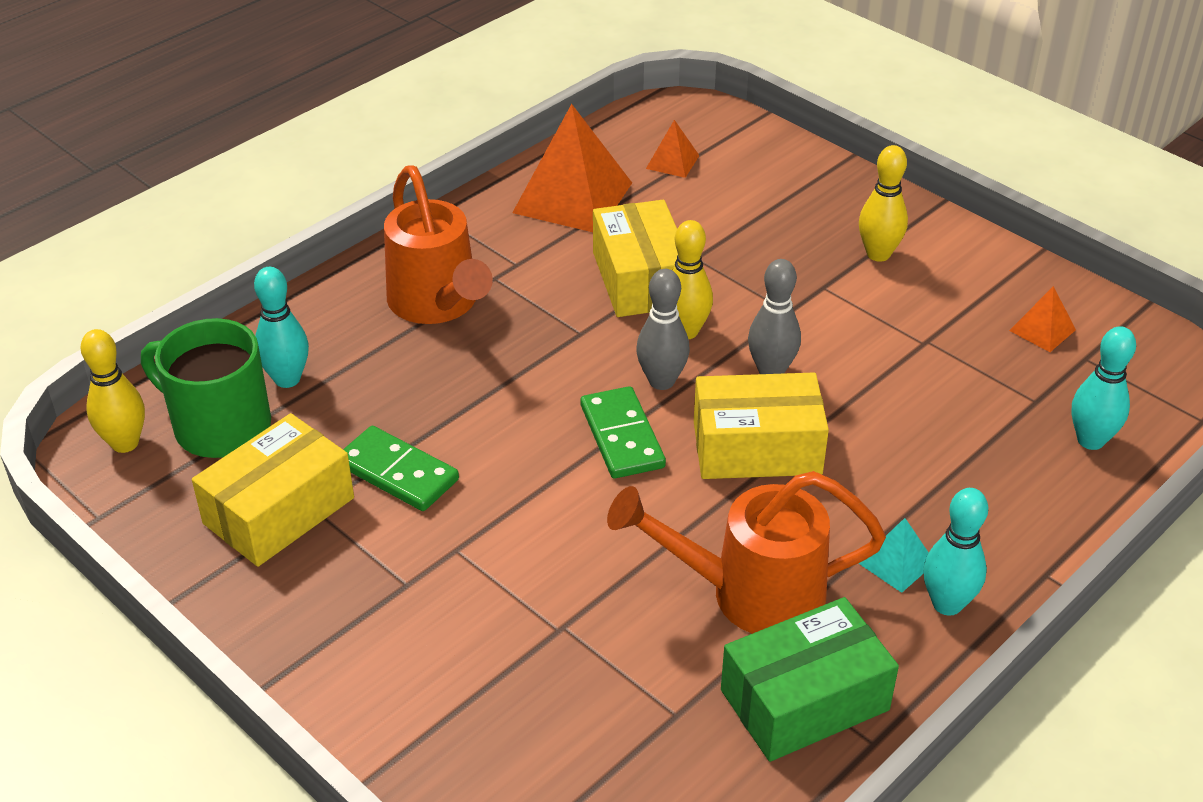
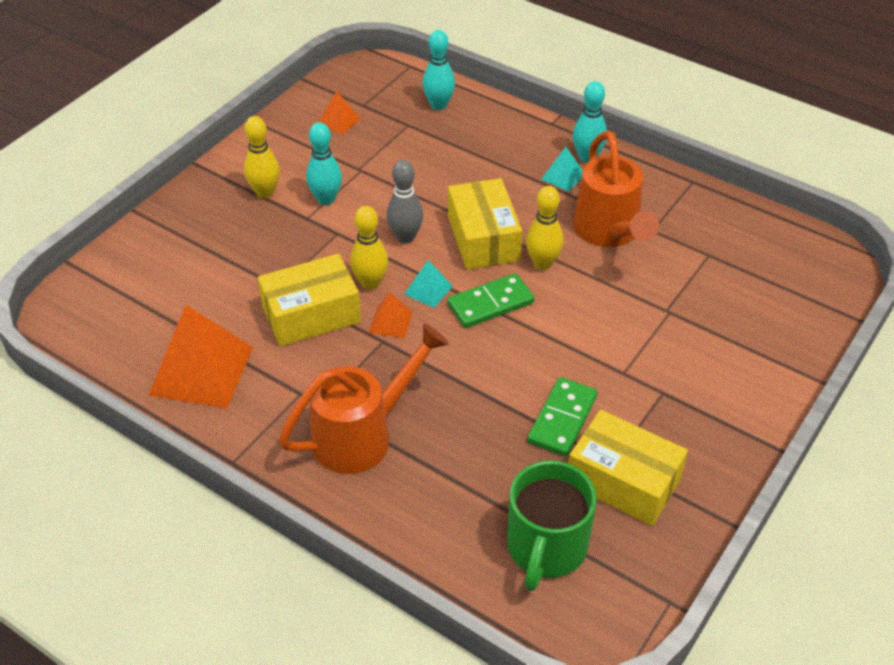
camera: 100 degrees left, 5 degrees up
(125, 443) = (585, 612): yellow bowling pin -> yellow bowling pin (542, 263)
(287, 379) = (478, 516): turquoise bowling pin -> turquoise bowling pin (326, 199)
(661, 381) = (428, 290): grey bowling pin -> turquoise pyramid
(672, 162) = (145, 313): orange pyramid -> orange pyramid (390, 322)
(804, 700) = (677, 206): green box -> none

